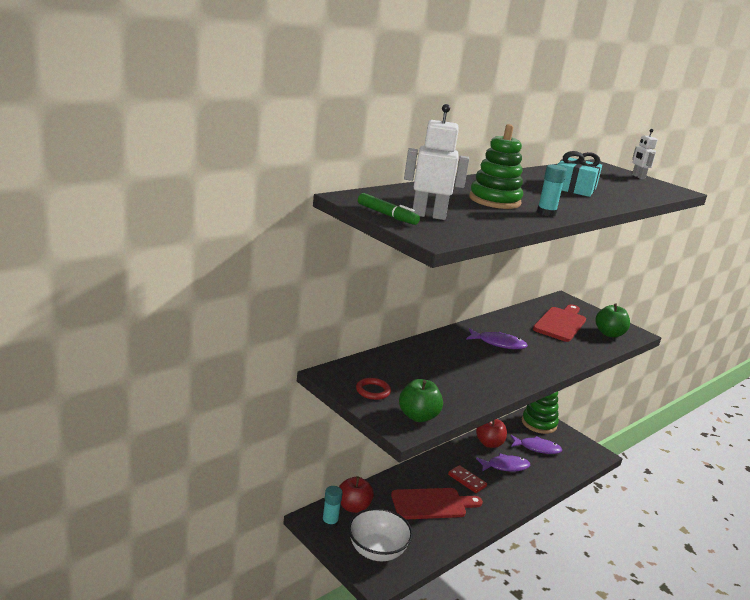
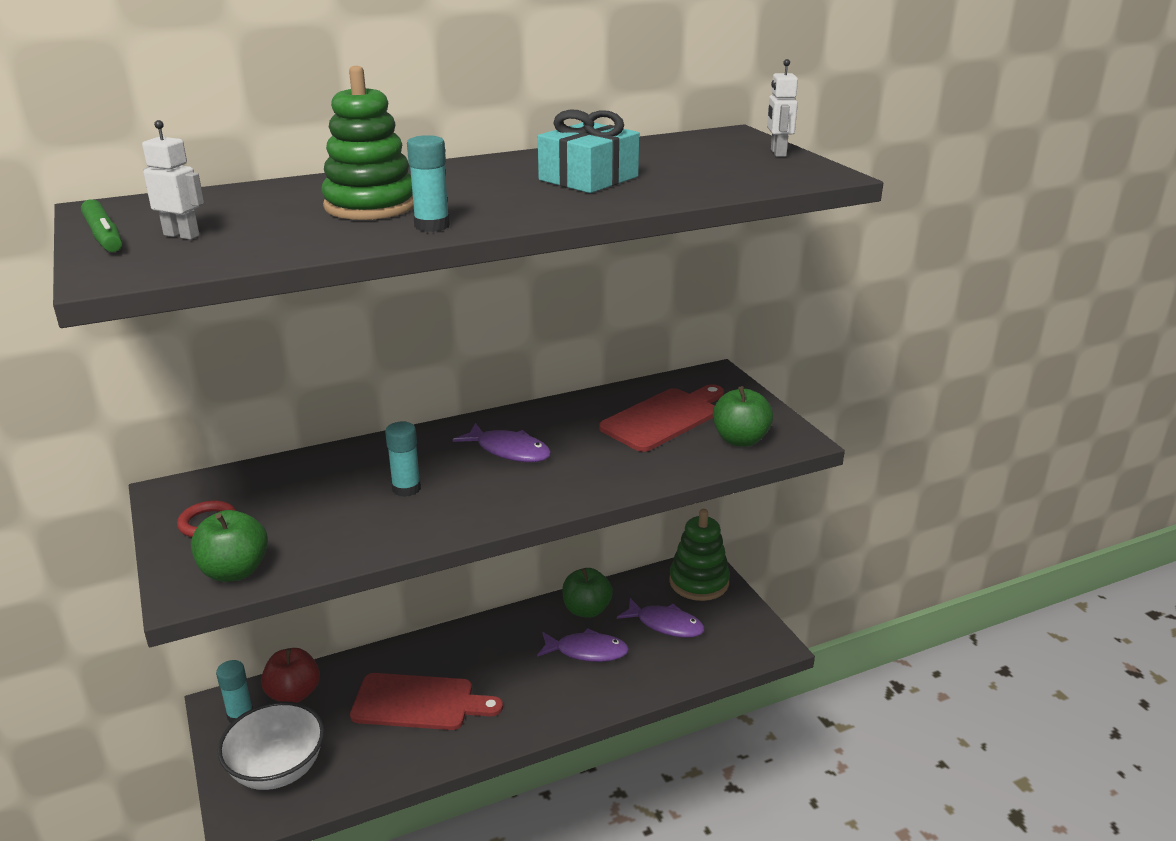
camera: 20 degrees right, 5 degrees up
(428, 215) = (182, 235): white robot -> white robot, size x0.60
(464, 366) = (406, 488): none -> turquoise glue stick
(467, 480) = (504, 669): red domino -> none
(489, 443) = (586, 610): red apple -> green apple

